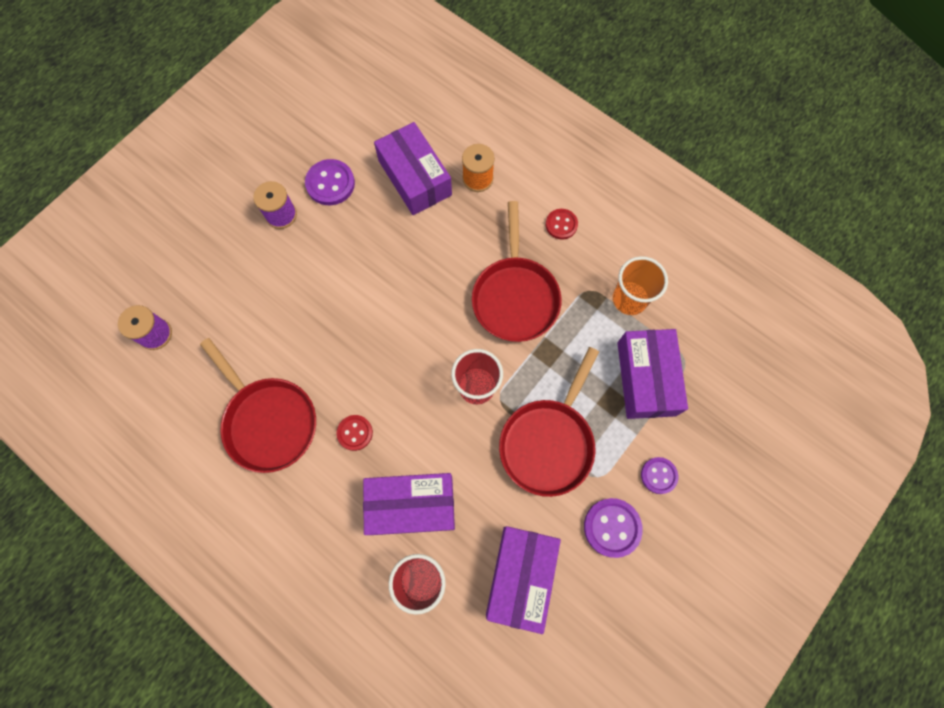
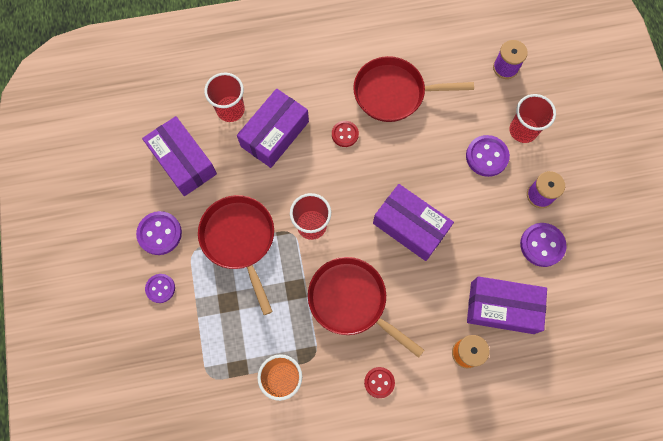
camera: 130 degrees right, 0 degrees up
(221, 271) = (523, 130): none -> red cup
(275, 284) = (487, 156): none -> purple button
(646, 378) = (222, 338): purple box -> purple box (410, 226)

